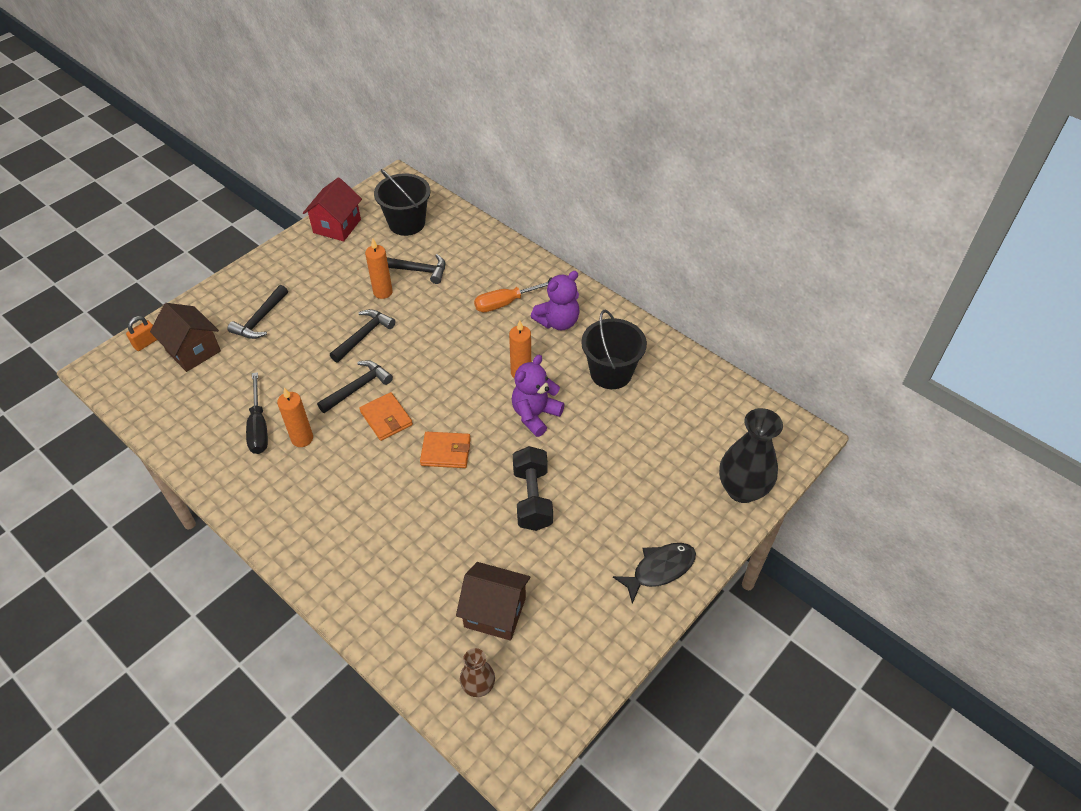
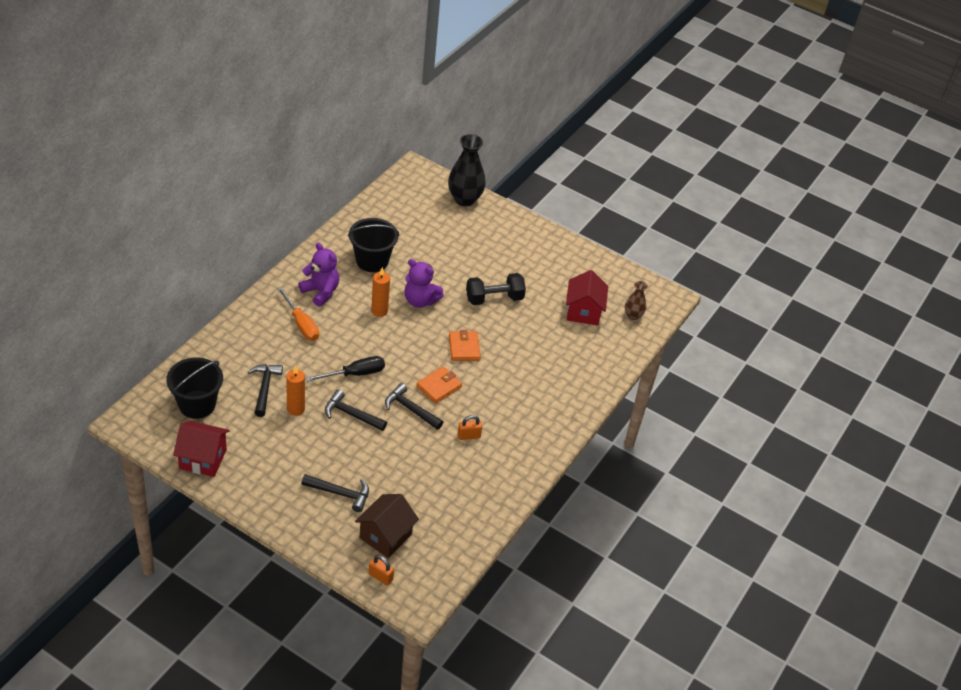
camera: 105 degrees left, 5 degrees down
(259, 427) = (462, 467): black screwdriver -> black screwdriver (355, 374)
(302, 438) = (468, 436): orange candle -> orange padlock
(495, 612) = (583, 311): brown house -> red house
(659, 569) = (533, 238): black fish -> none

